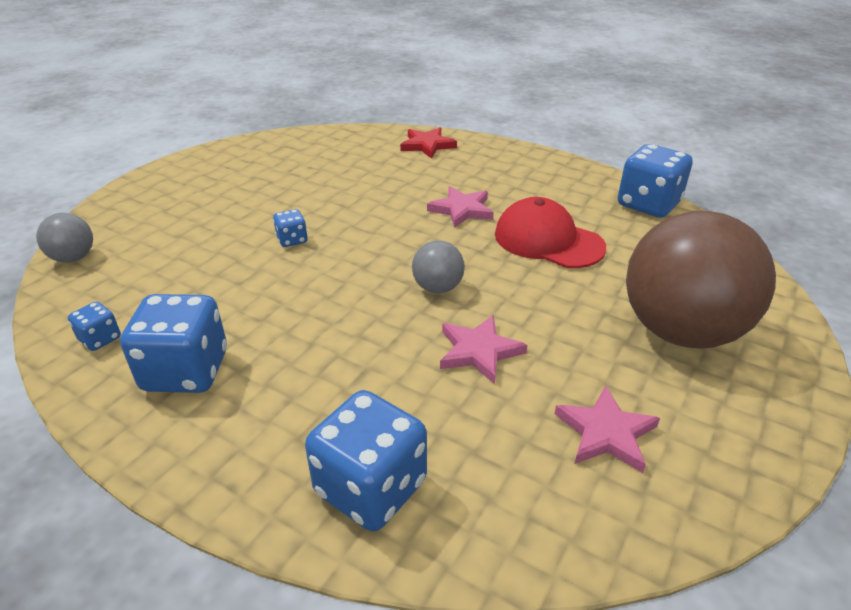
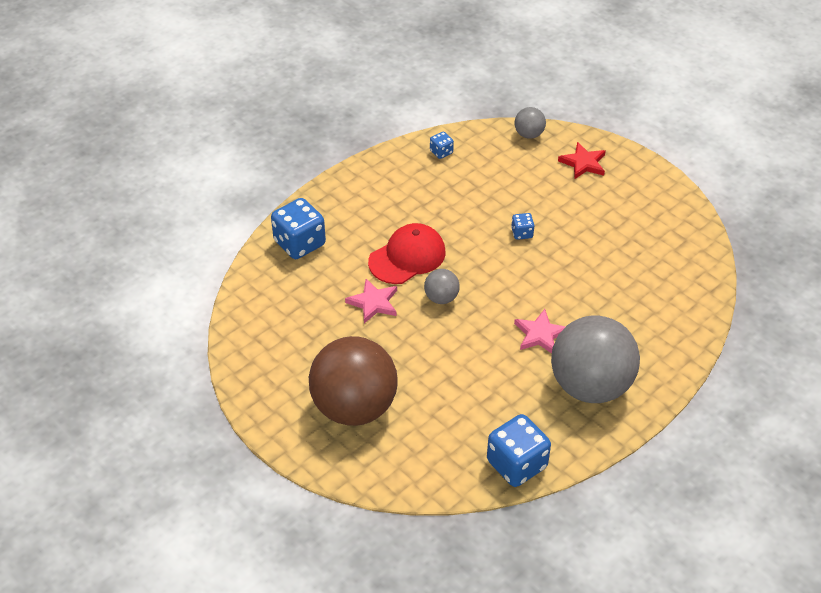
camera: 105 degrees right, 10 degrees up
(186, 371) = (402, 184): blue dice -> none
(427, 145) = (669, 338): red star -> red star (583, 163)
(514, 176) = (590, 385): none -> grey ball
(548, 240) = (480, 374): red cap -> red cap (407, 257)
(605, 433) = (293, 337): pink star -> none

